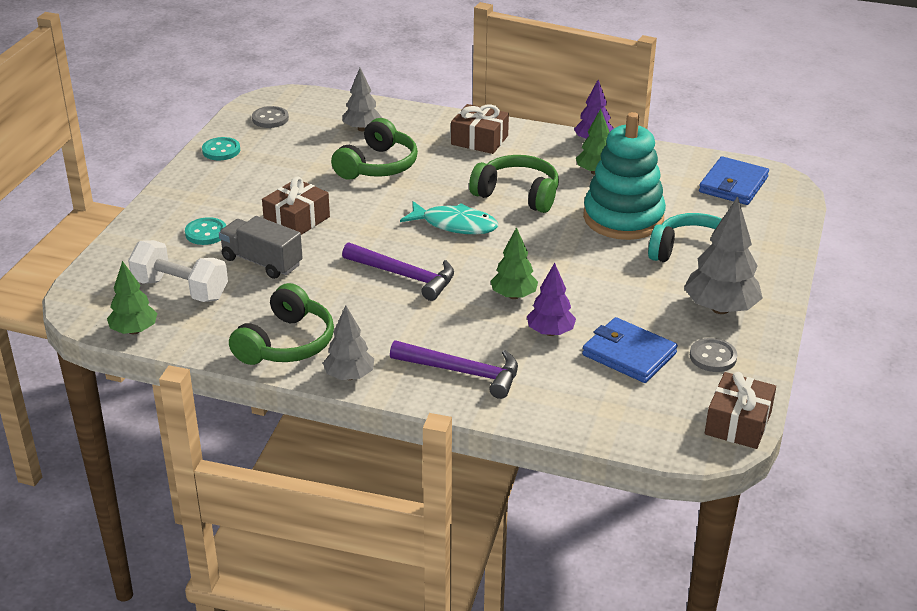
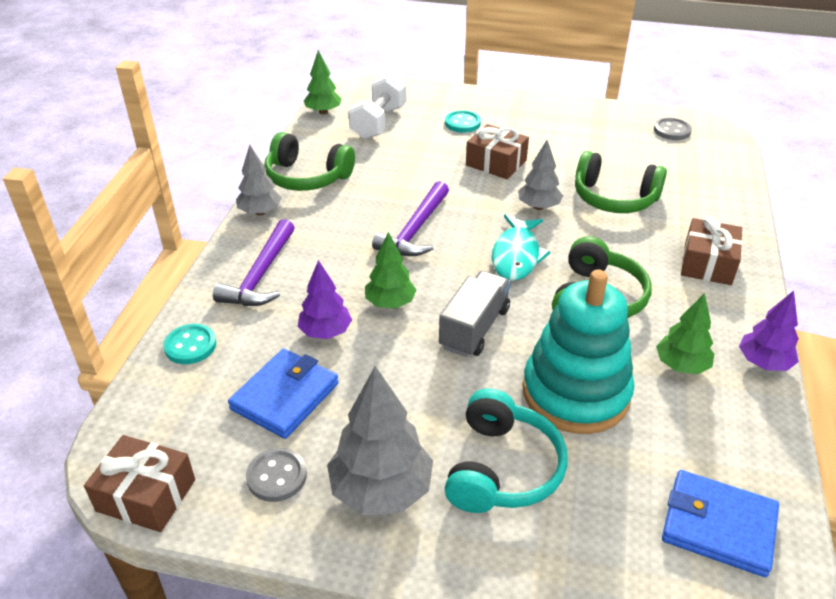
camera: 85 degrees right, 5 degrees up
(221, 150) = (599, 114): turquoise button -> turquoise button (190, 346)
(262, 262) = (424, 153): grey truck -> grey truck (474, 328)
(362, 129) = (684, 183): grey tree -> grey tree (538, 207)

